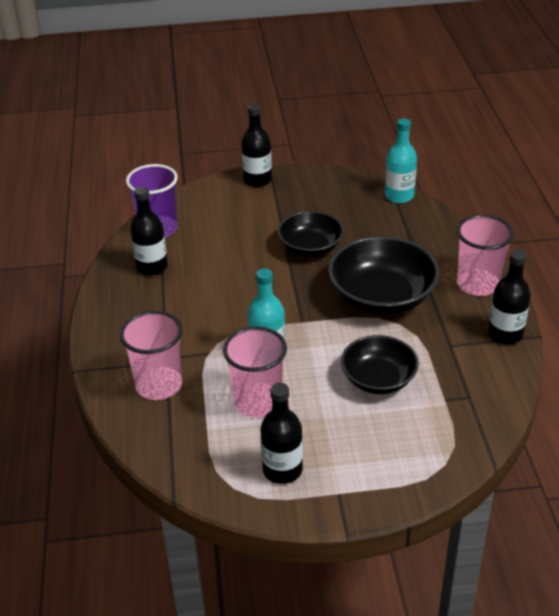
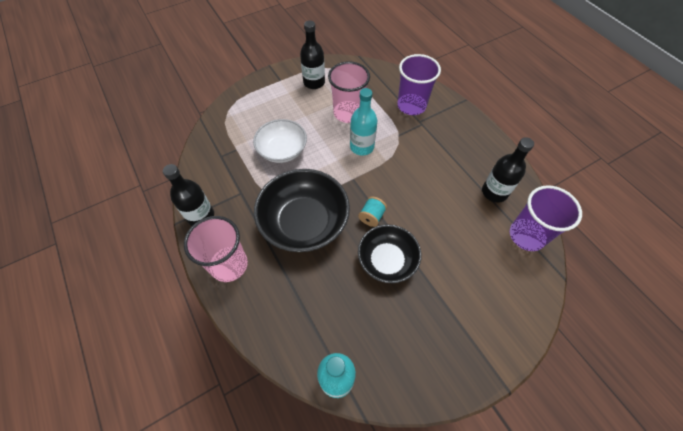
camera: 155 degrees right, 20 degrees up
(159, 385) = (411, 105): pink cup -> purple cup
(257, 180) = (497, 348): black bottle -> none
(303, 282) = (371, 216): none -> turquoise spool
(378, 379) = (282, 150): black bowl -> white bowl

